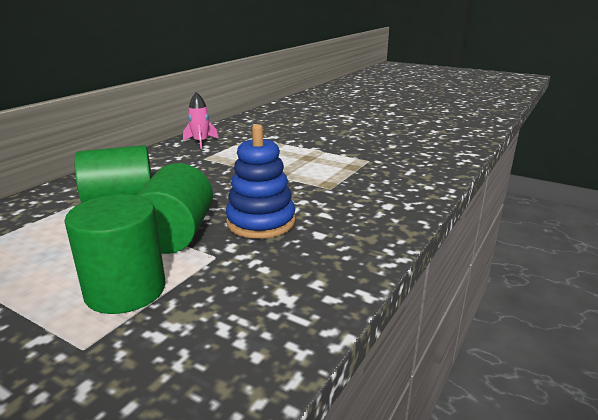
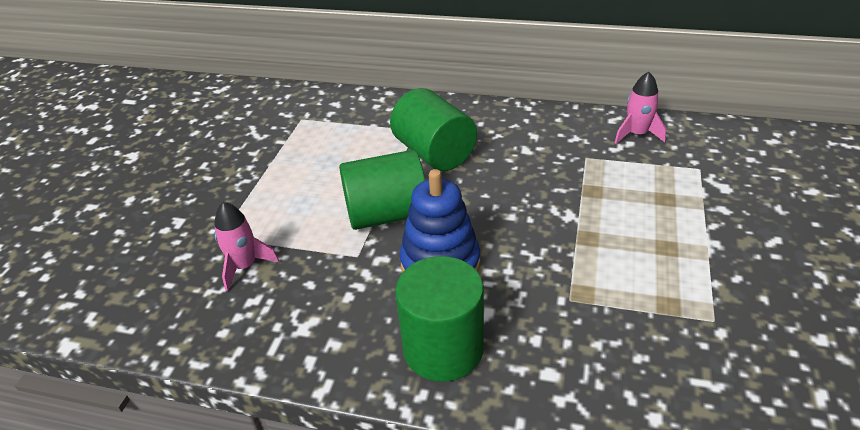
camera: 75 degrees right, 15 degrees up
(125, 290) = (290, 224): green cylinder -> green cylinder (443, 348)
(161, 330) = (245, 266): none -> pink rocket

